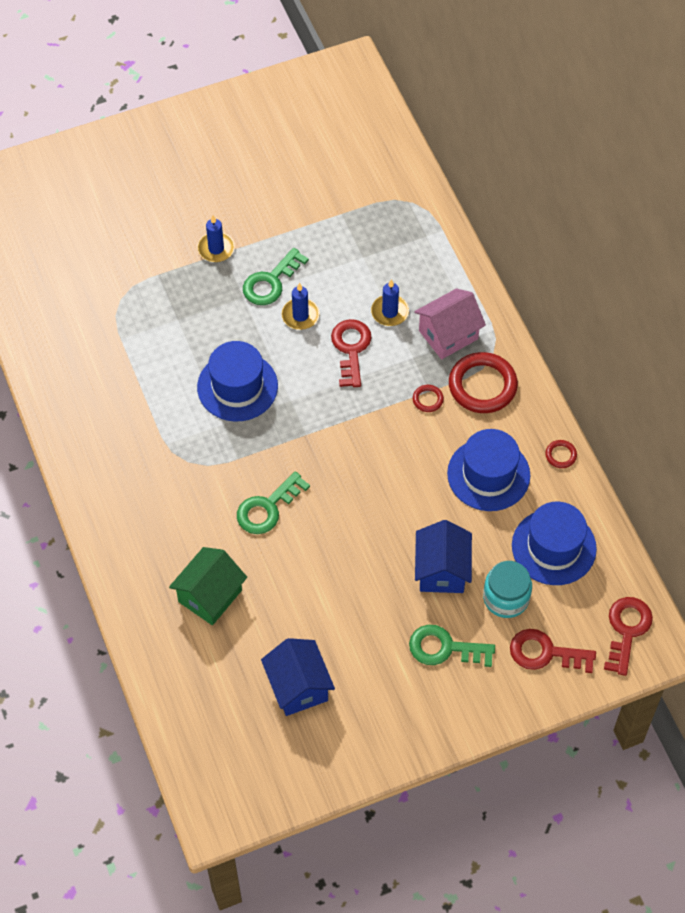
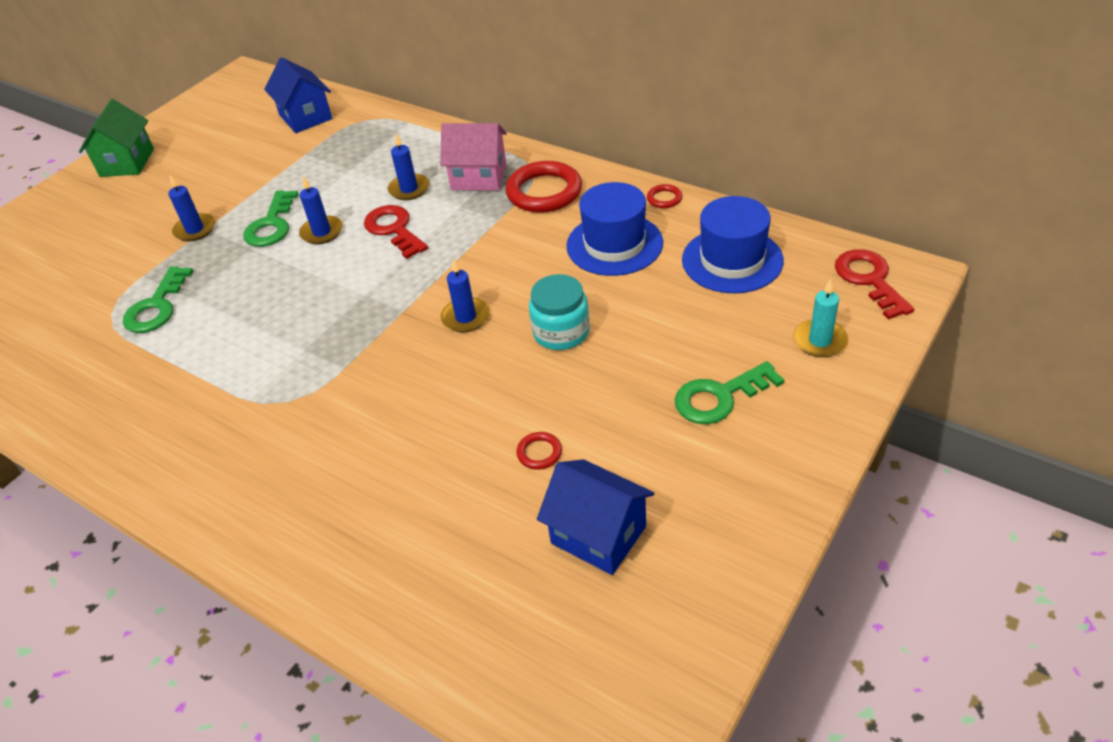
camera: 30 degrees left, 15 degrees down
(210, 596) = (411, 509): green house -> green house (127, 162)
(237, 386) = (297, 313): blue hat -> none
(267, 508) = (413, 390): green key -> green key (157, 307)
(341, 470) = (466, 317): none -> blue candle
(428, 399) = (503, 225): red ring -> red ring (539, 453)
(442, 570) = (647, 336): blue house -> blue house (305, 117)
(448, 335) = (478, 177): pink house -> pink house turned 75 degrees clockwise
(506, 598) = (733, 321): turquoise jar -> turquoise jar (561, 332)
(545, 653) = (820, 341): red key -> turquoise candle

